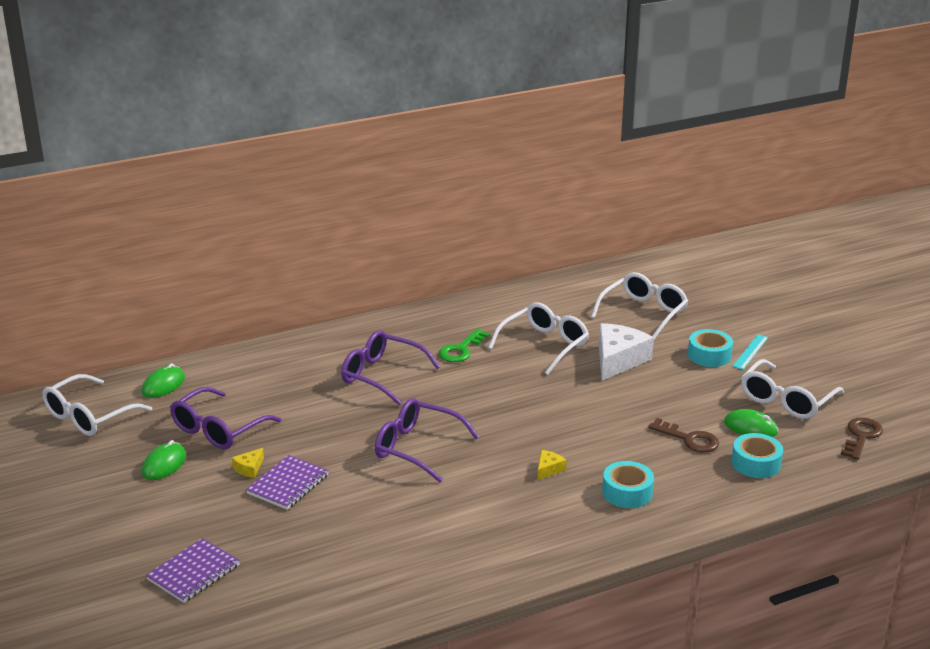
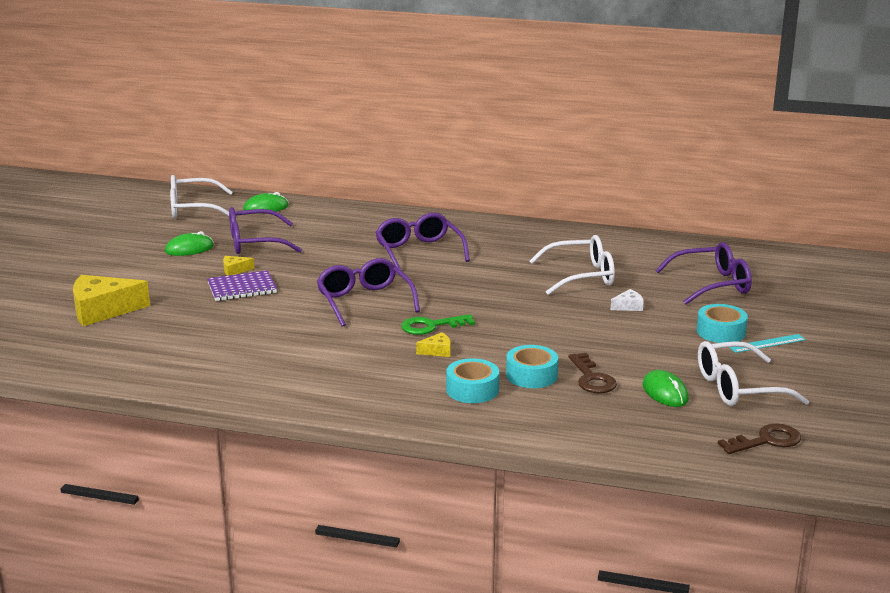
camera: 40 degrees right, 5 degrees down
(193, 572) = (102, 310): purple notebook -> yellow cheese
(461, 350) = (507, 257): green key -> green key (431, 326)
(618, 360) = (628, 306): white cheese -> white cheese, size x0.45
(644, 313) = (712, 284): white glasses -> purple glasses
(756, 463) = (622, 417): turquoise tape -> turquoise tape (531, 375)

